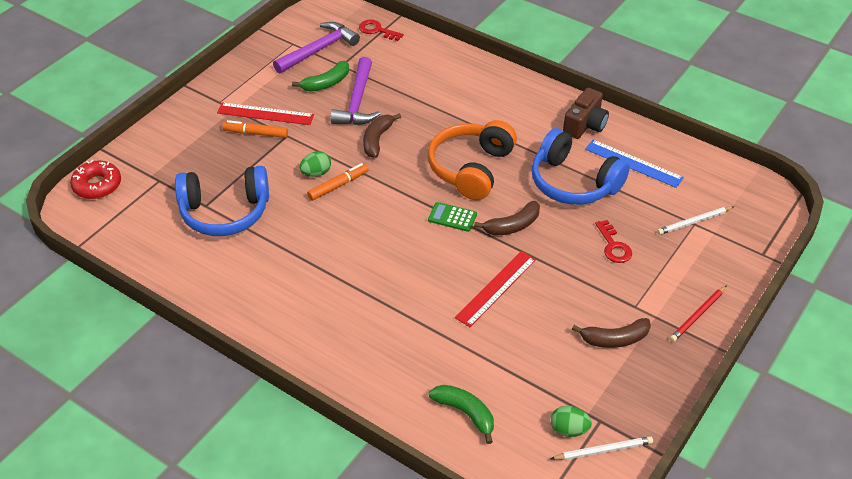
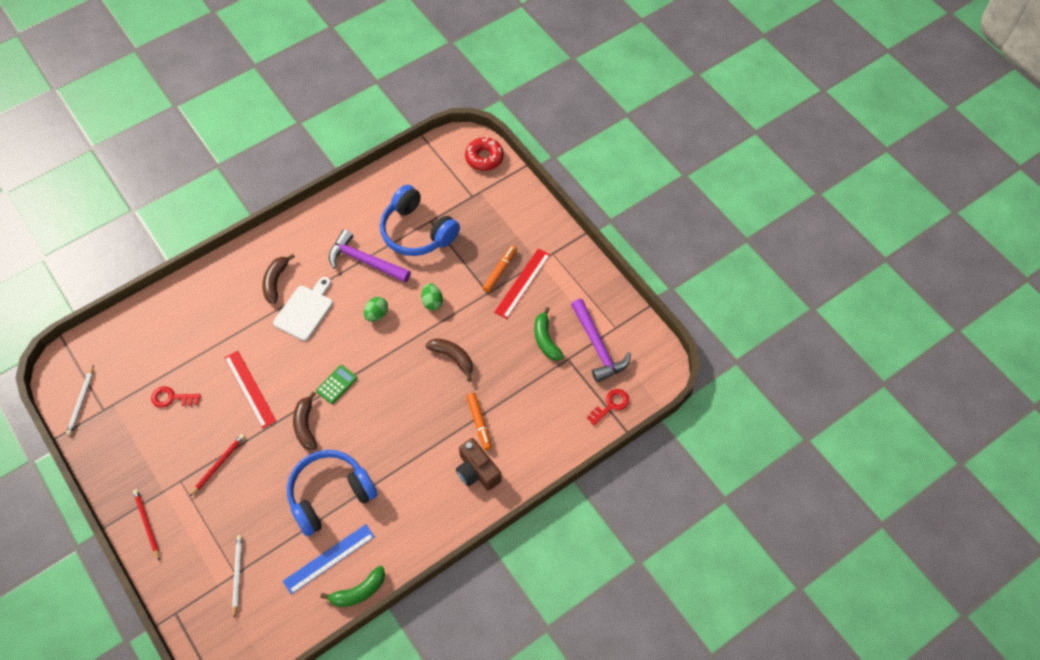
camera: 110 degrees right, 15 degrees up
(225, 212) = (417, 231): blue headphones -> blue headphones turned 60 degrees counterclockwise
(338, 185) = (411, 314): orange marker -> orange marker (479, 423)
(357, 101) = (510, 357): purple hammer -> purple hammer (365, 261)
(373, 276) = (305, 310): none -> white cutting board
(465, 413) = (157, 329): green banana -> green banana (359, 591)
(471, 168) = (385, 419): orange headphones -> none
(569, 430) = (108, 387): green egg -> green egg (376, 314)
(585, 125) = (397, 539): brown camera -> brown camera (477, 471)
(597, 281) = (218, 464): none -> red pencil
(613, 246) = (245, 494): red key -> red key (171, 398)
(615, 339) = (160, 451): brown banana -> brown banana (275, 281)

